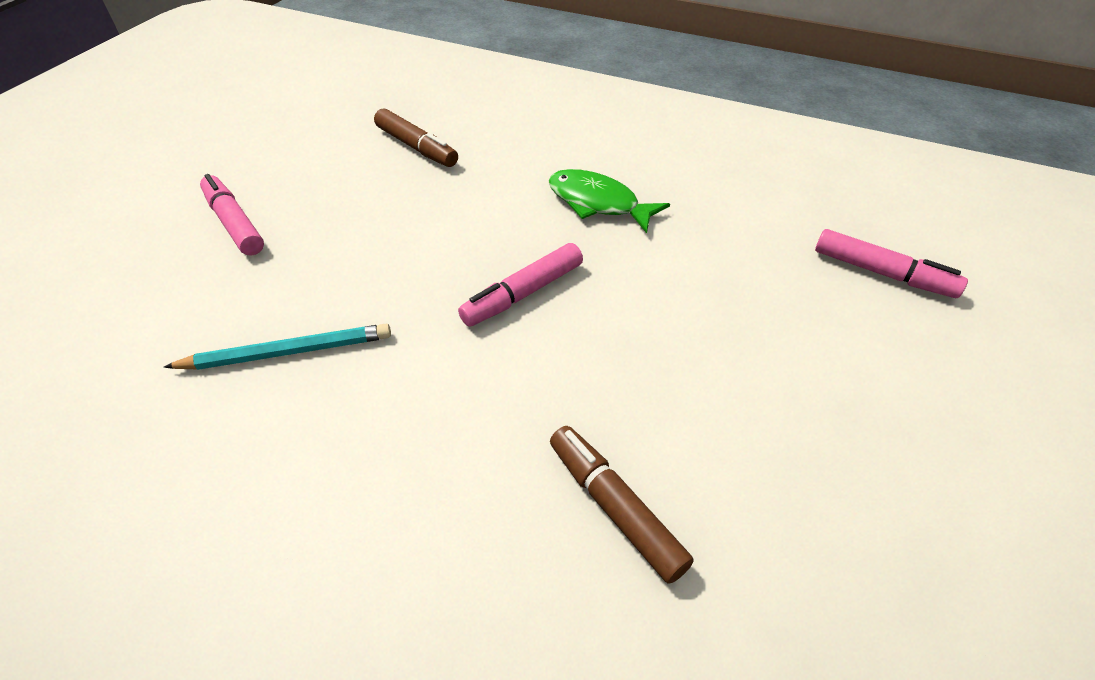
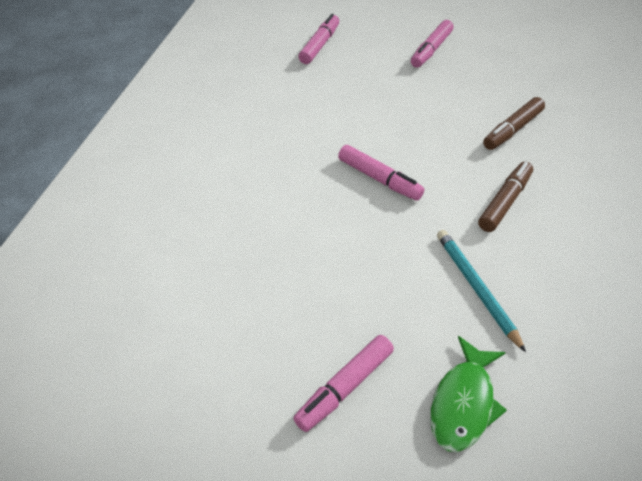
camera: 100 degrees left, 0 degrees up
(416, 147) = (201, 278): brown marker -> brown marker (505, 202)
(597, 203) = (272, 154): green fish -> green fish (464, 403)
(903, 436) = (431, 50): none -> pink marker

